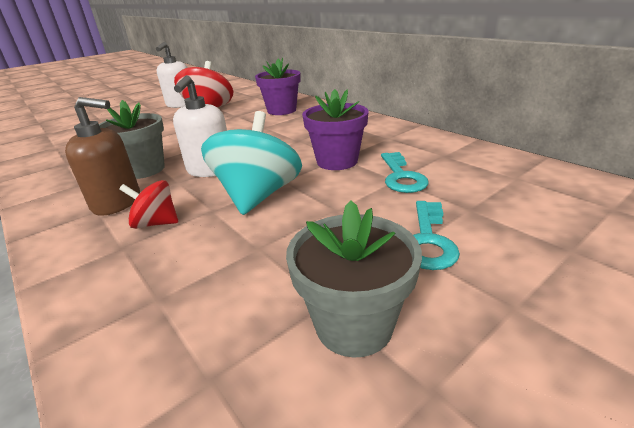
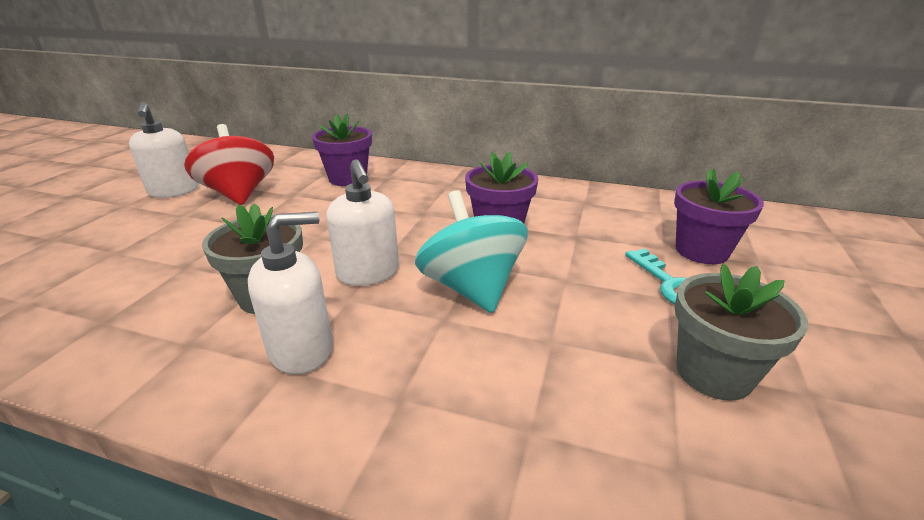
camera: 35 degrees left, 0 degrees up
(117, 203) = (302, 349): brown soap dispenser -> white soap dispenser
(156, 223) = (400, 356): red spinning top -> none
(401, 177) = (578, 232): turquoise key -> none
(510, 221) = (701, 251): none -> purple flower pot

